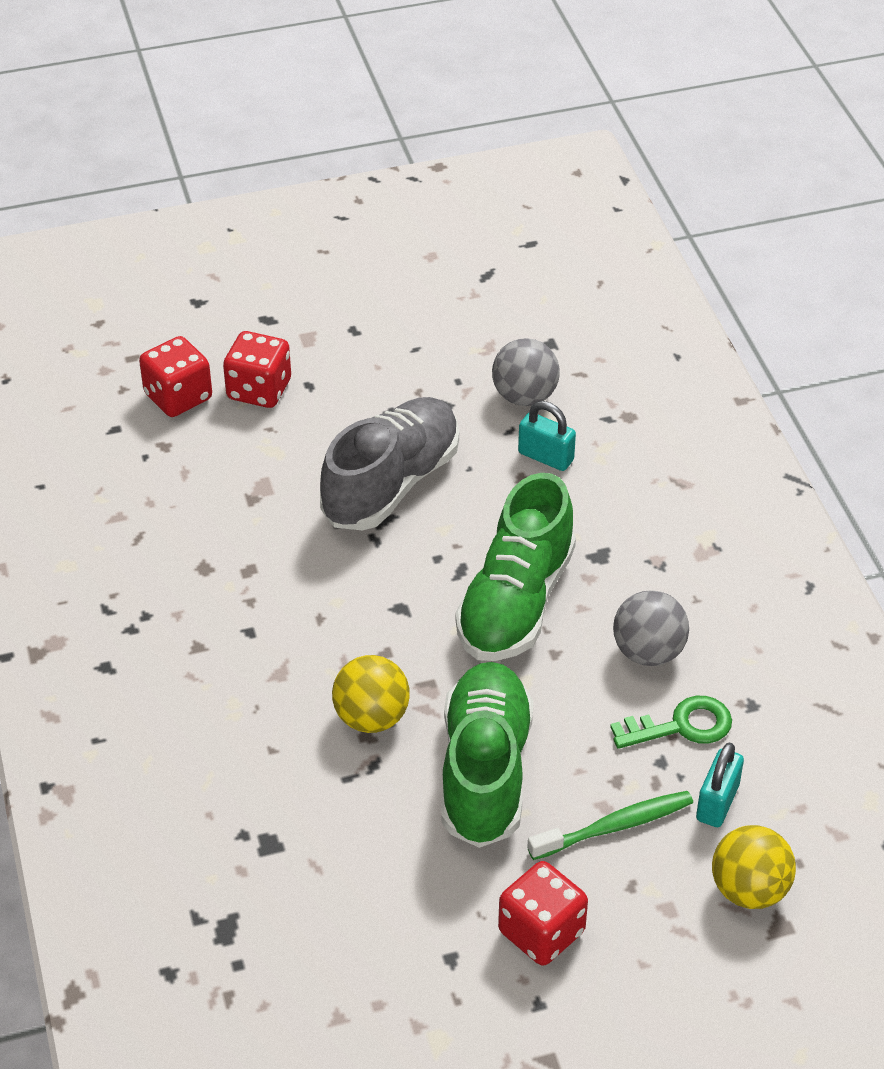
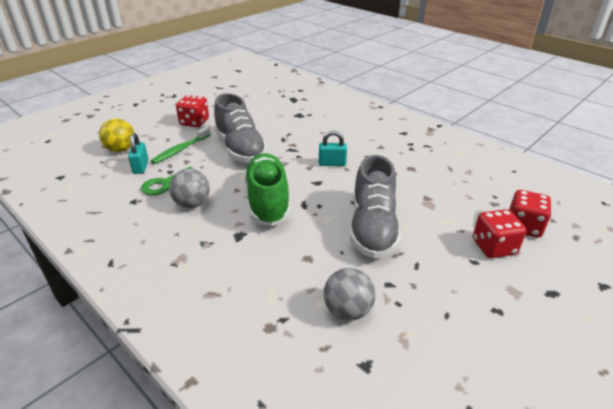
camera: 150 degrees right, 10 degrees down
(371, 717) = (295, 149): yellow ball -> none
(485, 771) = (240, 148): green shoe -> grey shoe
(546, 457) = (304, 275): turquoise padlock -> turquoise padlock (332, 163)

